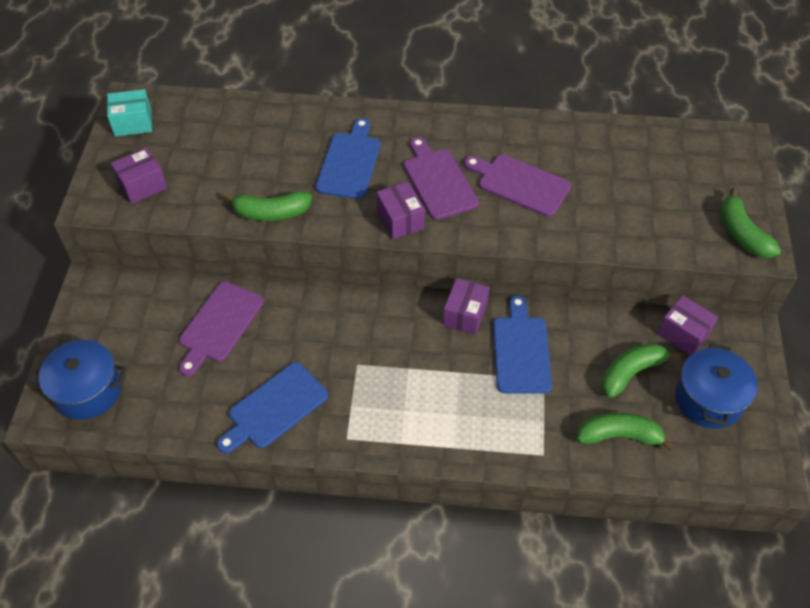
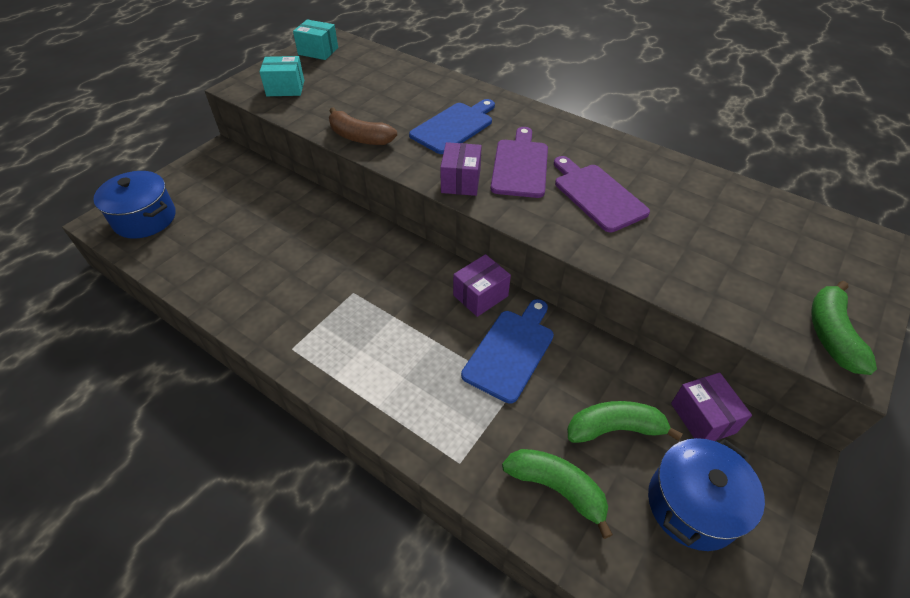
camera: 30 degrees right, 5 degrees down
(142, 185) = (285, 88): purple box -> turquoise box
(219, 325) = (275, 215): purple cutting board -> none
(271, 213) = (359, 137): green banana -> brown banana
(274, 408) = (258, 294): blue cutting board -> none

